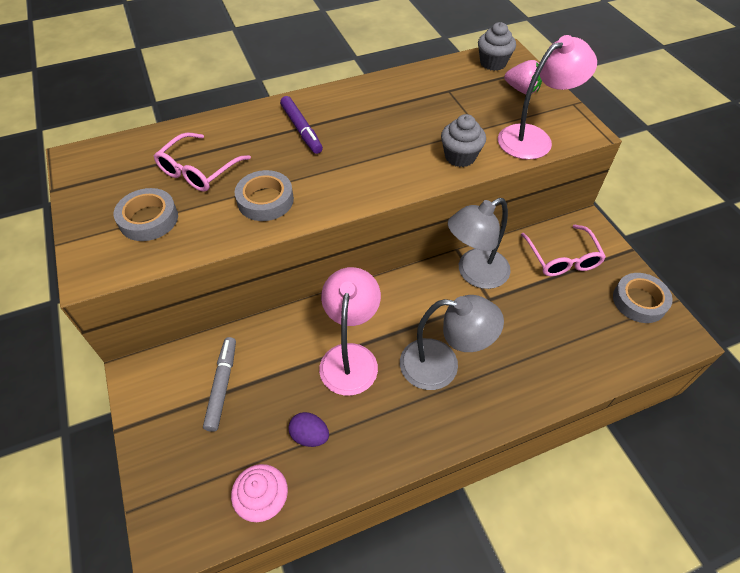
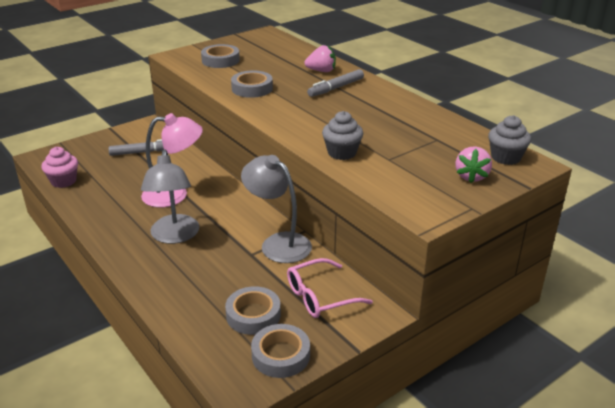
camera: 75 degrees right, 20 degrees down
(199, 171) = (271, 65): pink glasses -> none
(246, 131) = (321, 71): none -> pink strawberry
(301, 129) = (336, 88): purple marker -> grey marker
(310, 436) = (109, 189): purple egg -> none
(533, 138) = (393, 187): pink lamp -> none
(585, 312) = (253, 315): none -> grey tape

